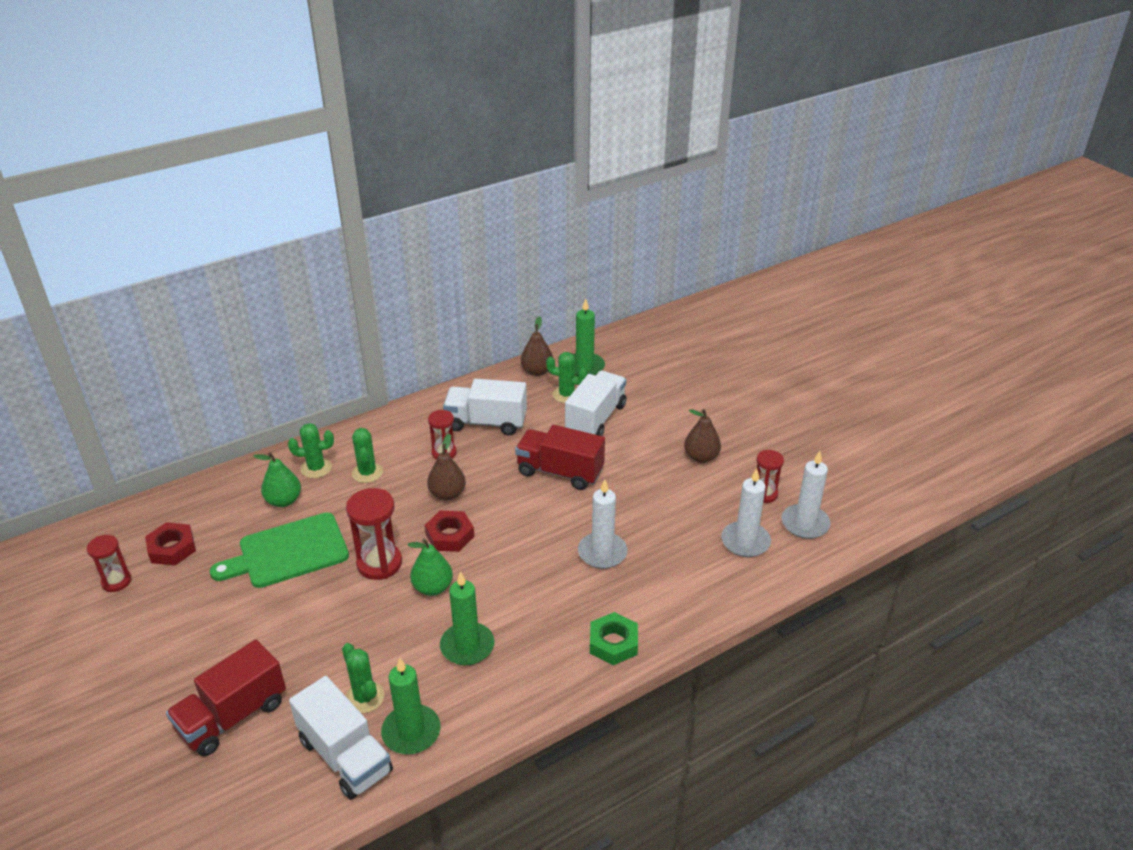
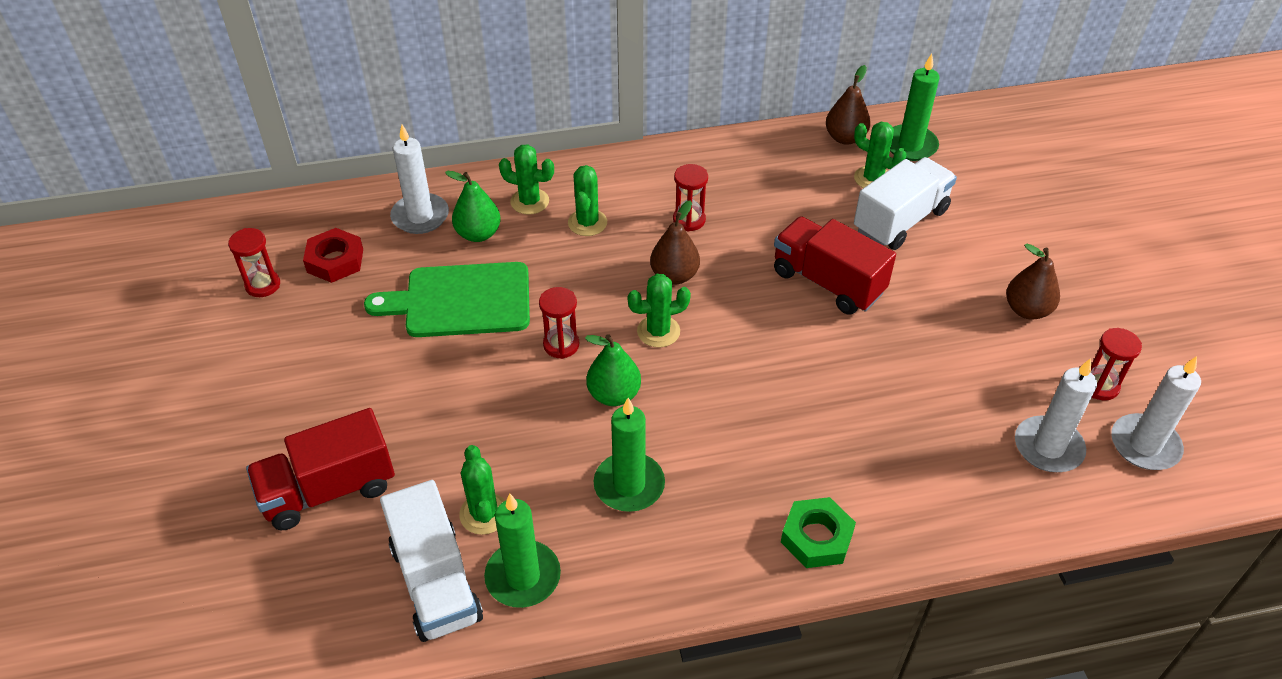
camera: 20 degrees right, 10 degrees up
(379, 563) = (561, 345): red hourglass -> red hourglass, size x0.63
(450, 535) = (658, 331): red nut -> green cactus
(486, 422) = (756, 192): white truck -> none
(602, 553) = (845, 408): white candle -> white candle (420, 216)

